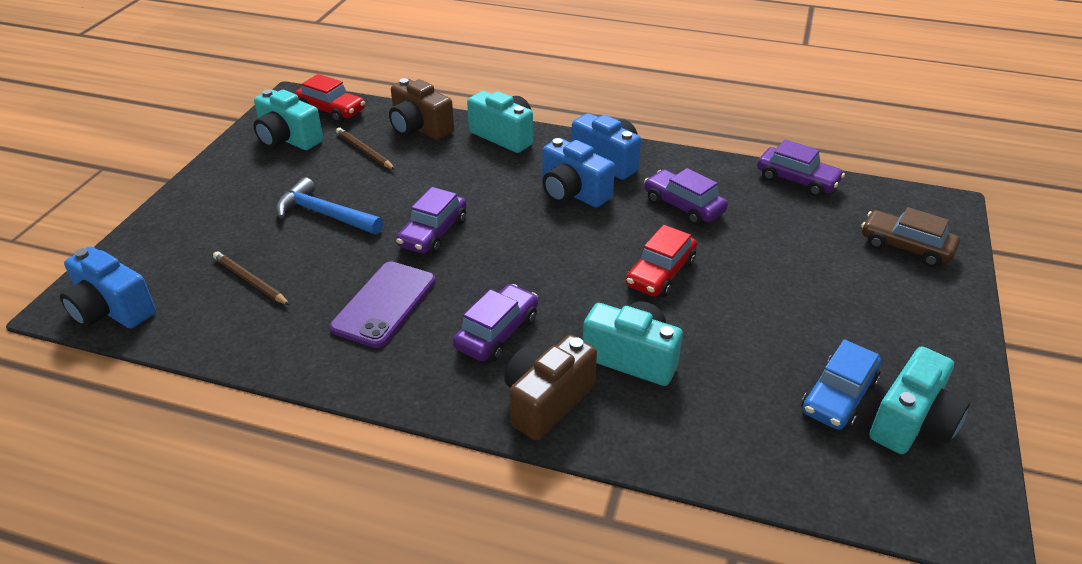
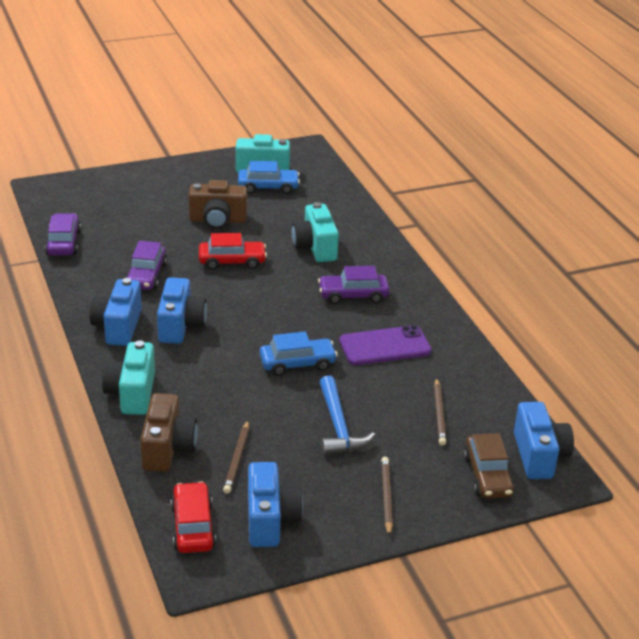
camera: 130 degrees left, 5 degrees down
(221, 197) = (386, 497): none -> brown pencil
(288, 139) = (270, 520): turquoise camera -> blue camera
(433, 233) = (297, 363): purple car -> blue car
(546, 401) = (378, 260): brown camera -> brown camera (218, 220)
(905, 247) = (108, 192): brown car -> brown car (487, 476)

